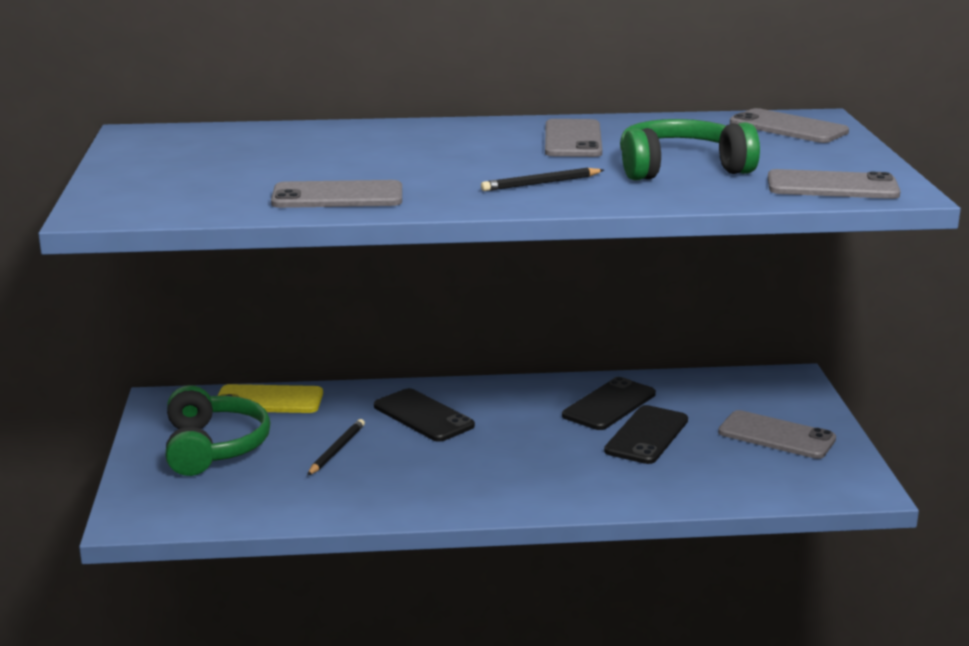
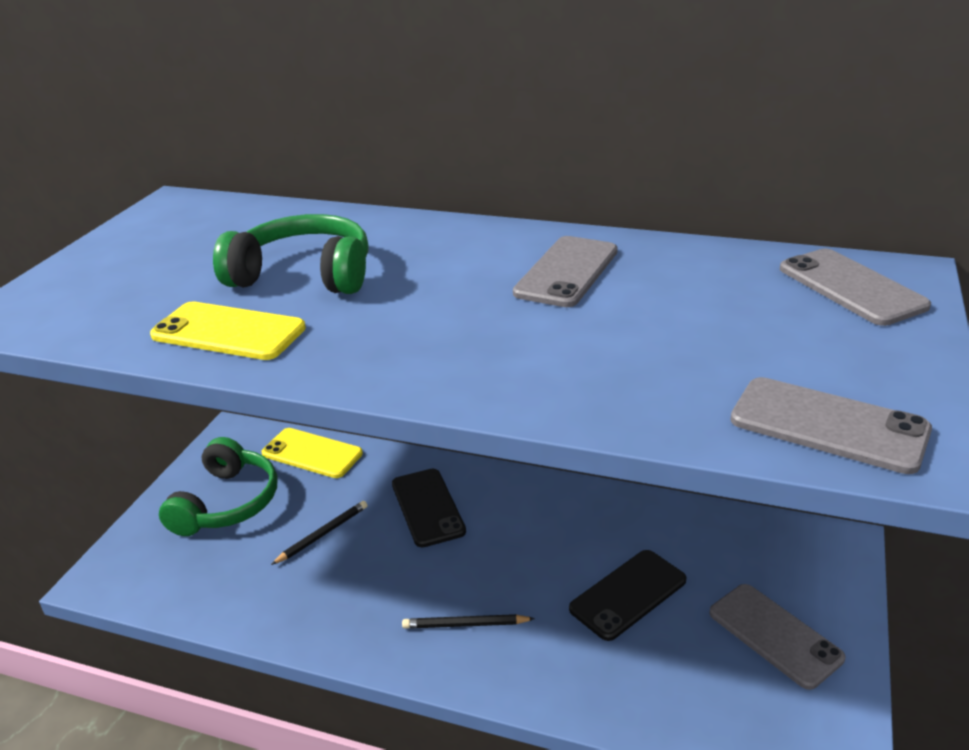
camera: 25 degrees right, 10 degrees up
(337, 196) = (228, 332): grey phone -> yellow phone
(541, 183) = (458, 347): black pencil -> black pencil (465, 624)
(609, 405) = (615, 537): black phone -> none
(681, 168) = (649, 347): green headphones -> green headphones (304, 274)

